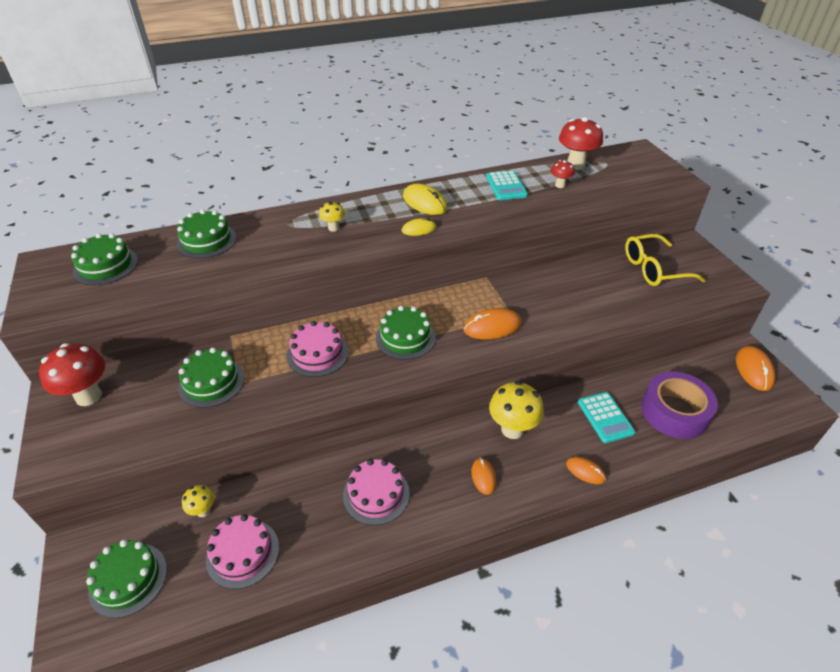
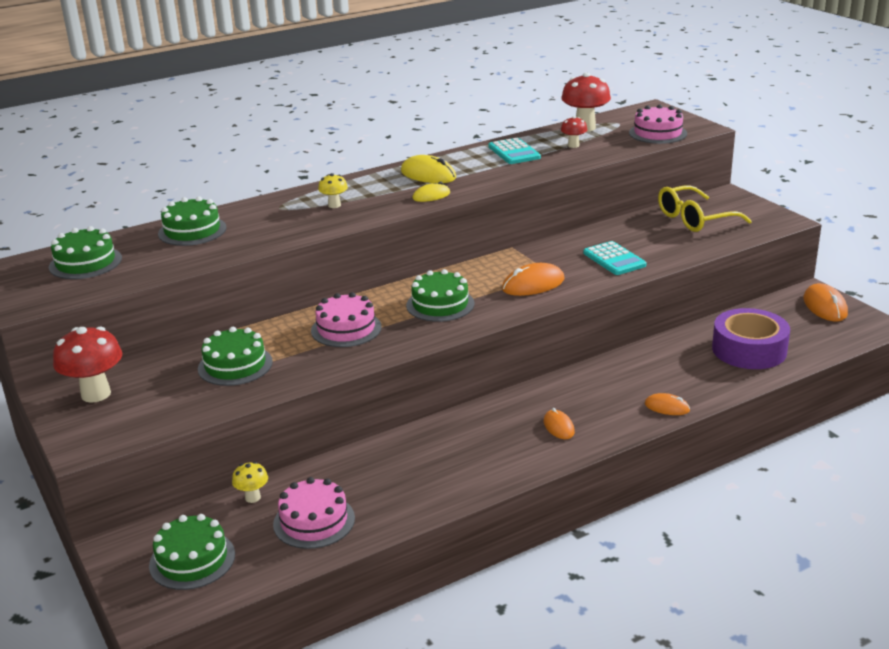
camera: 10 degrees left, 15 degrees down
(376, 494) = (445, 456): pink cake -> pink cake (657, 133)
(512, 429) = (578, 387): yellow mushroom -> none
(605, 417) = (676, 364): turquoise calculator -> turquoise calculator (614, 259)

